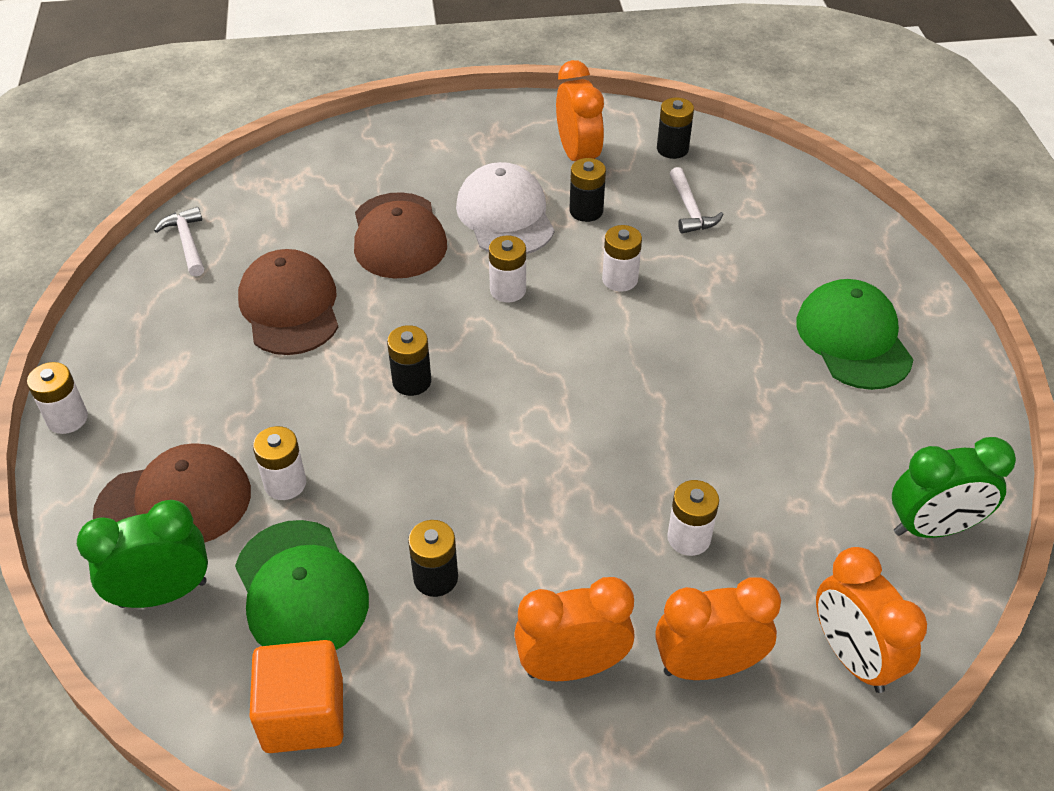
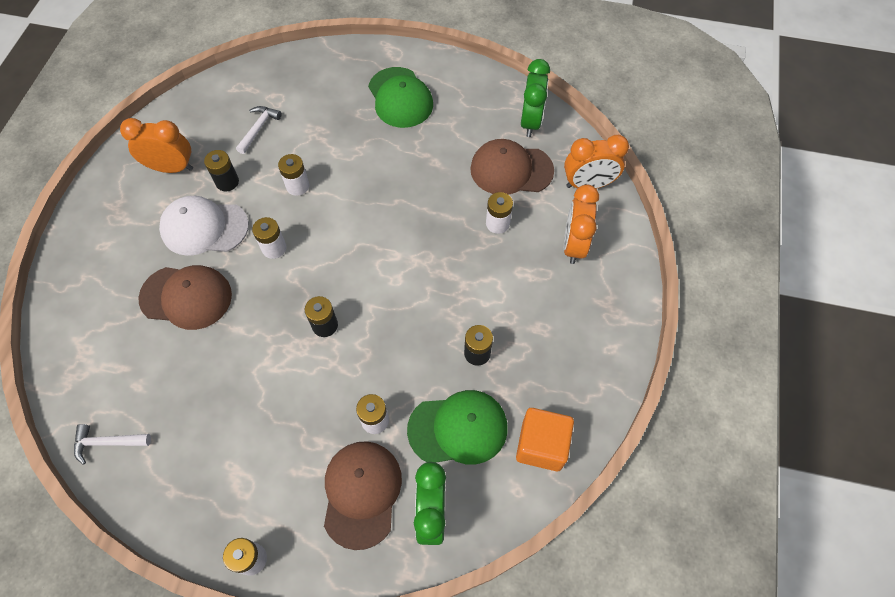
camera: 70 degrees left, 15 degrees up
(290, 307) = (218, 383): brown cap -> brown cap (511, 170)
(572, 666) = (554, 304): orange clock -> none
(672, 149) = (198, 116): black battery -> none
(690, 210) = (259, 128): white hammer -> white hammer turned 75 degrees counterclockwise
(853, 339) = (400, 98): green cap -> green cap turned 120 degrees counterclockwise

